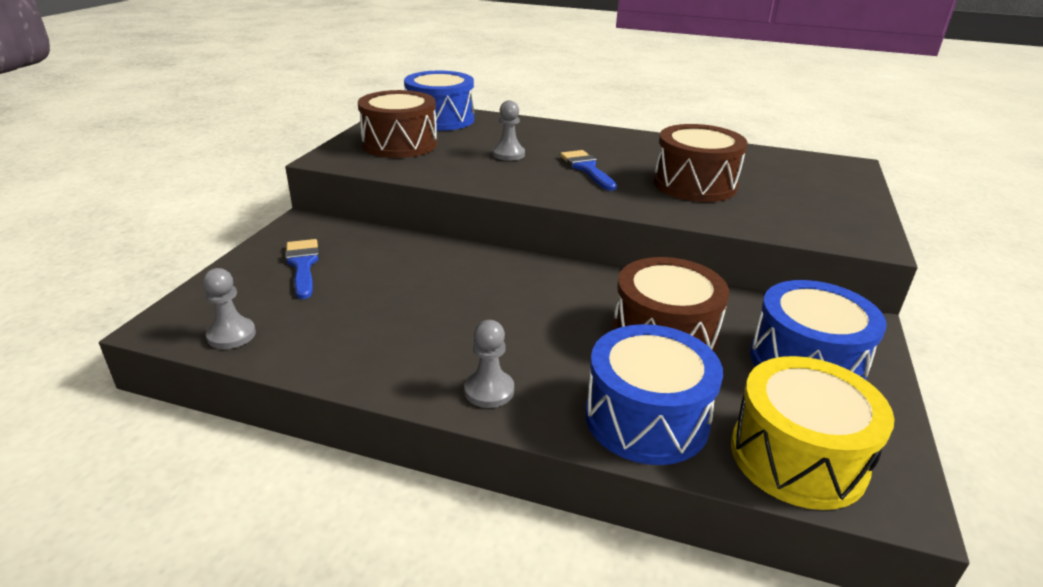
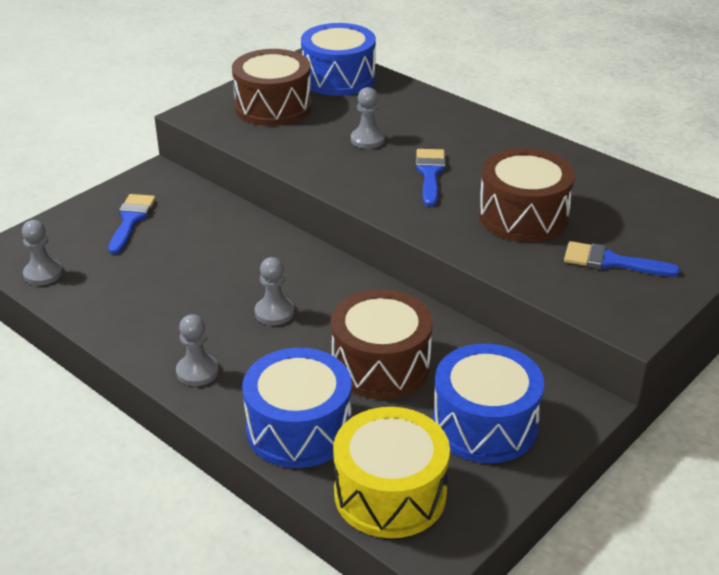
camera: 25 degrees right, 5 degrees up
(520, 314) = (274, 312): none -> grey pawn
(798, 202) = (611, 262): none -> blue brush

